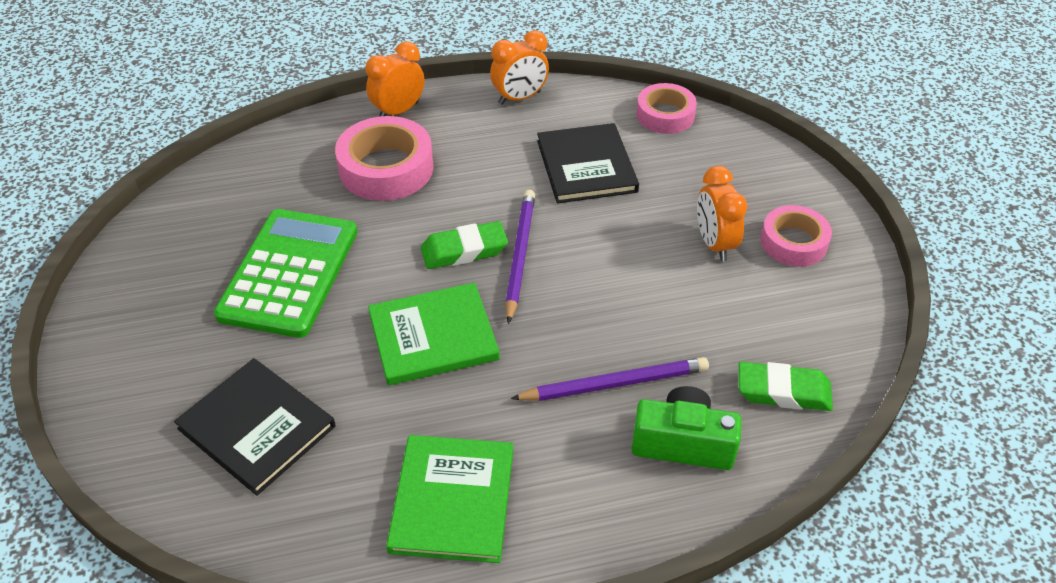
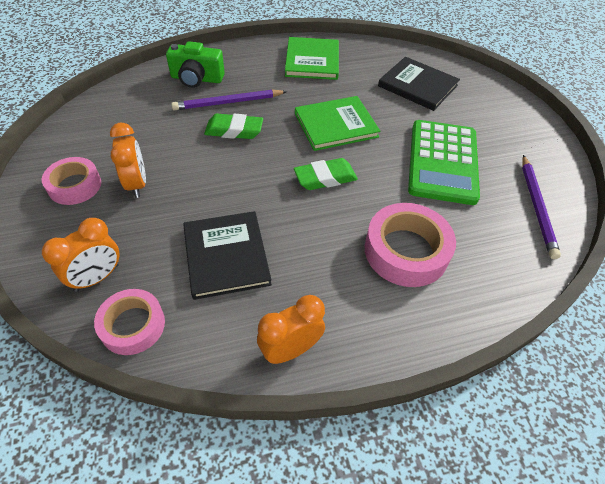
camera: 175 degrees right, 5 degrees up
(398, 111) = (417, 325): orange clock -> orange clock (97, 277)
(519, 255) = (284, 175): purple pencil -> purple pencil (537, 207)
(783, 391) = (132, 99): green eraser -> green eraser (234, 130)

